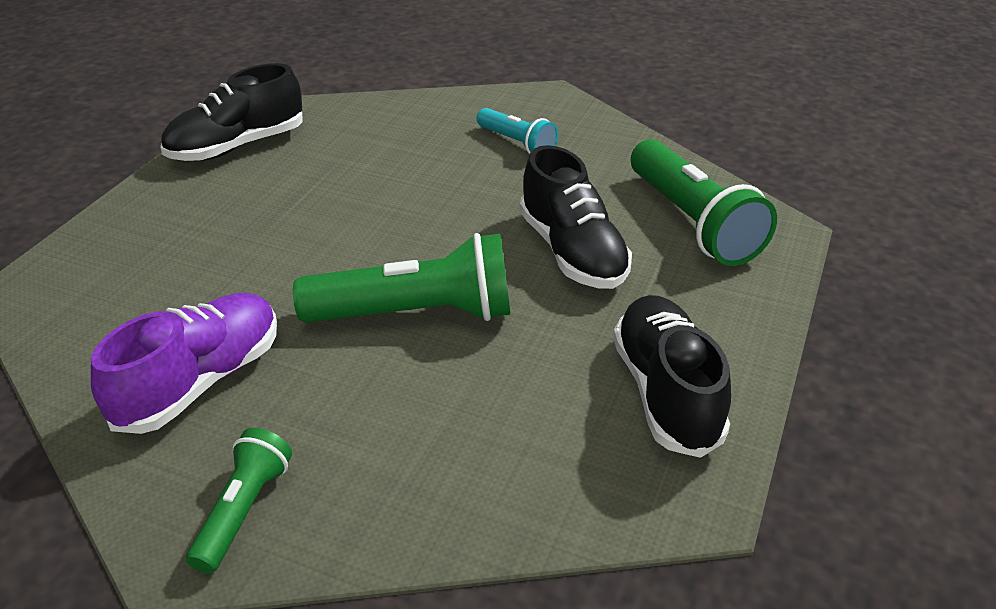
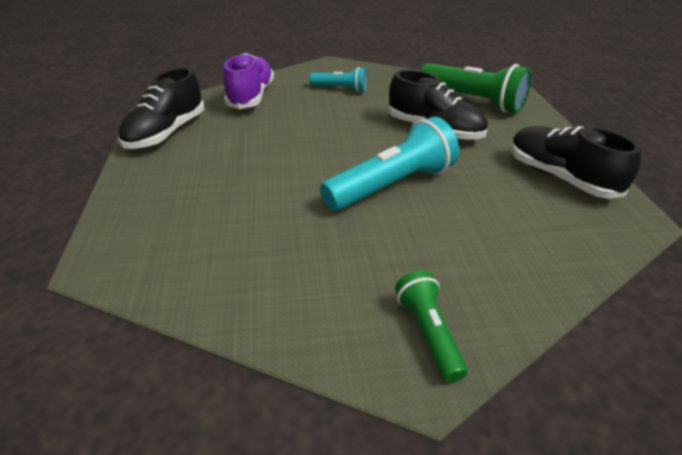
camera: 30 degrees left, 0 degrees up
(200, 382) = (306, 271): purple shoe -> purple shoe (251, 96)
(416, 314) = (392, 186): green flashlight -> turquoise flashlight

